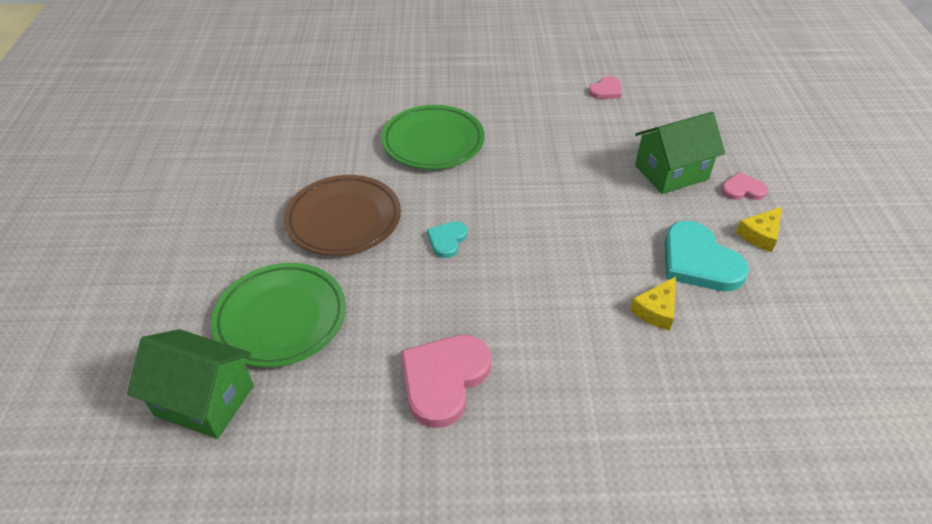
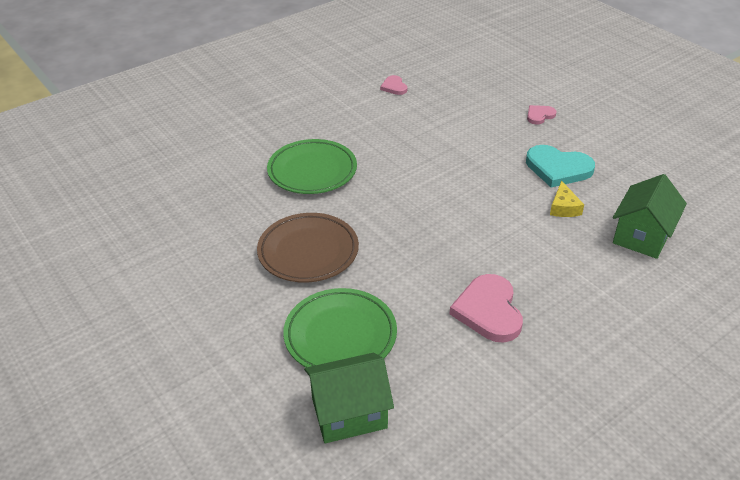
camera: 35 degrees left, 5 degrees down
(447, 240) = (396, 229): turquoise heart -> none
(606, 90) = (394, 87): pink heart -> pink heart turned 150 degrees clockwise
(671, 172) = (489, 123): green house -> green house (642, 236)
(760, 235) = (575, 138): yellow cheese -> none

